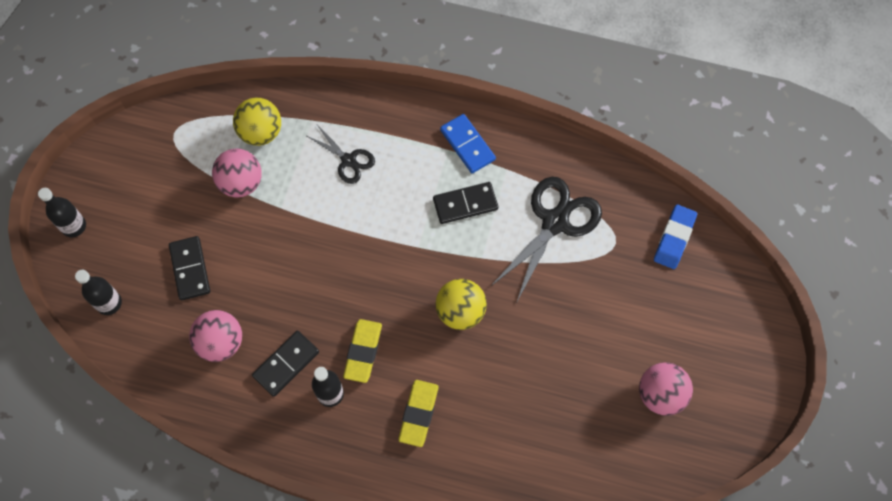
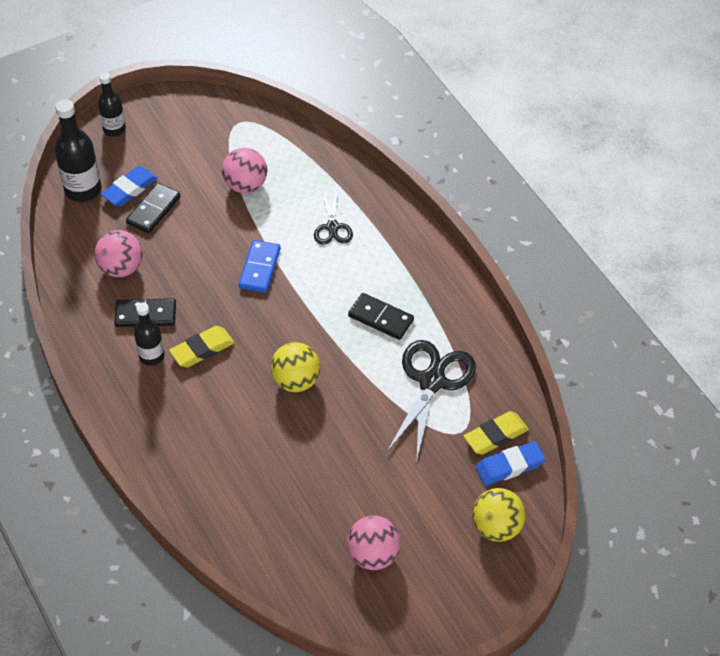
camera: 45 degrees right, 15 degrees down
(109, 303) = (83, 189): black bottle -> black bottle, size x1.58
(149, 268) = (129, 189): none -> blue eraser
(261, 132) = (294, 165): yellow ball -> yellow ball (496, 527)
(418, 414) = (192, 417): yellow eraser -> yellow eraser (495, 435)
(467, 145) = (428, 283): blue domino -> blue domino (259, 268)
(555, 222) = (431, 381): black scissors -> black scissors turned 60 degrees counterclockwise

